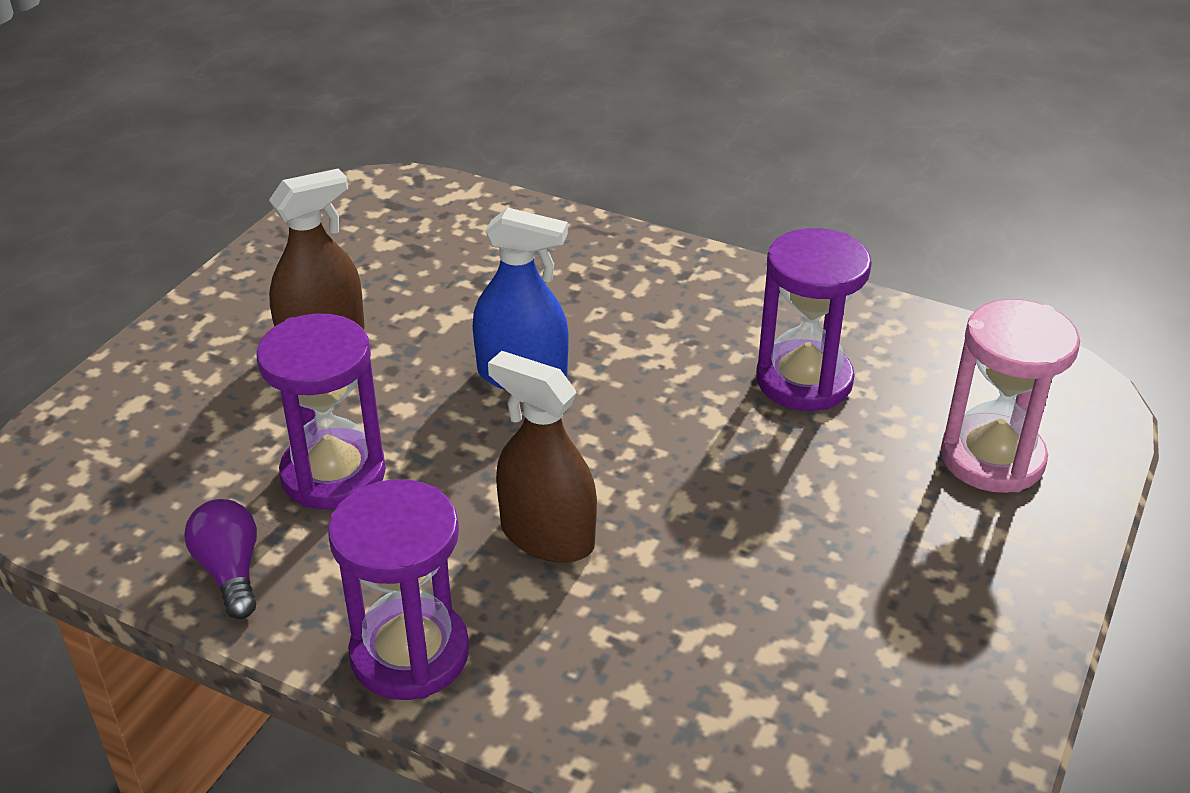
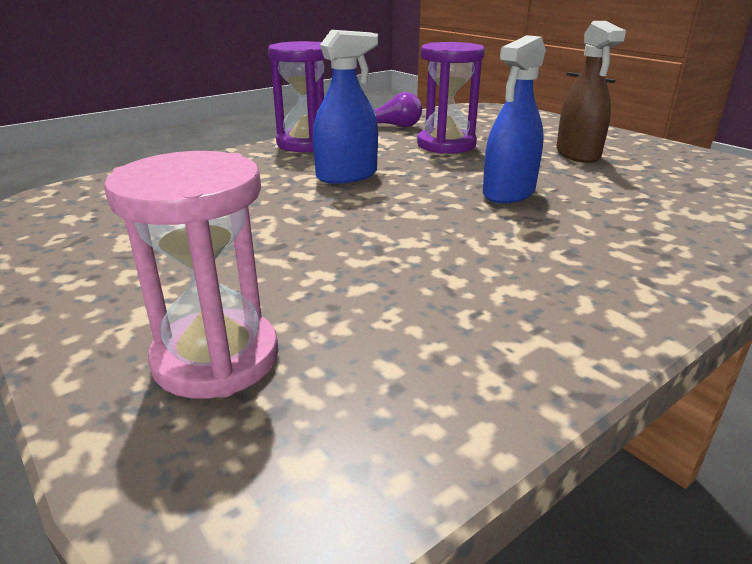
camera: 115 degrees right, 10 degrees down
(547, 536) = (347, 175): brown spray bottle -> blue spray bottle
(804, 380) = (427, 292): purple hourglass -> none

